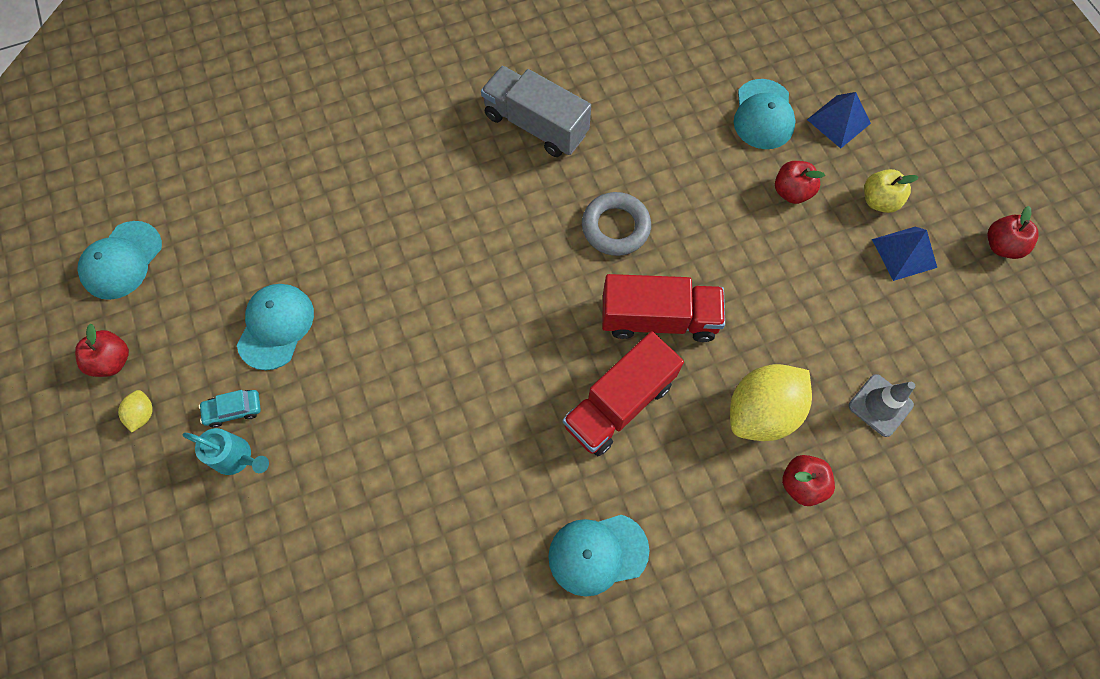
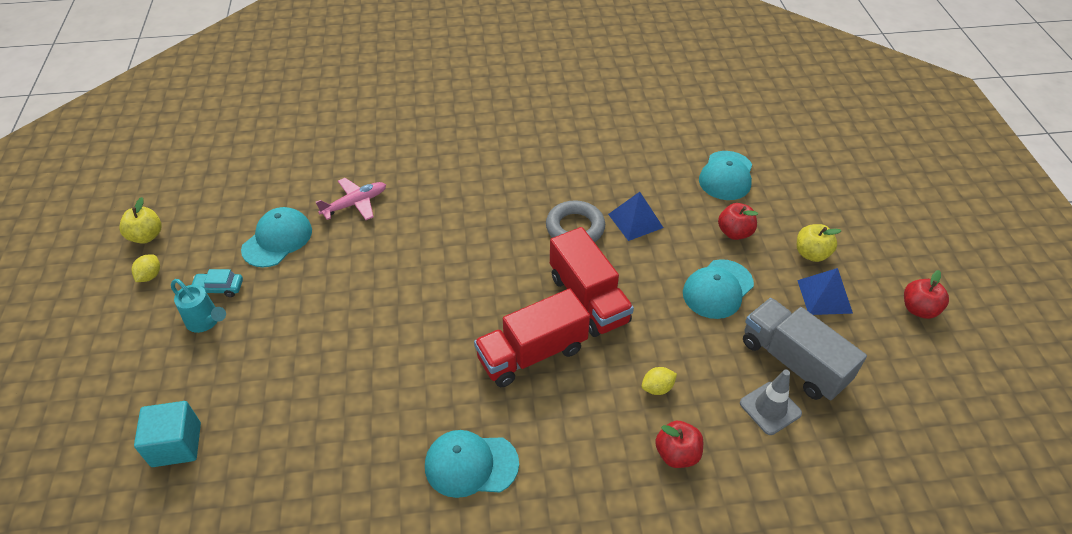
camera: 15 degrees right, 20 degrees down
(113, 360) = (146, 236): red apple -> yellow apple
(122, 260) = (186, 175): turquoise cap -> turquoise cap (717, 289)
(271, 618) = (176, 444): none -> turquoise cube
(349, 254) = (355, 204): none -> pink plane
(535, 125) = (535, 149): grey truck -> grey truck (793, 362)
(658, 319) = (588, 299): red truck -> red truck turned 45 degrees clockwise
(761, 411) = (657, 388): yellow lemon -> yellow lemon, size x0.43
(838, 121) = (790, 192): blue pyramid -> blue pyramid (635, 220)

